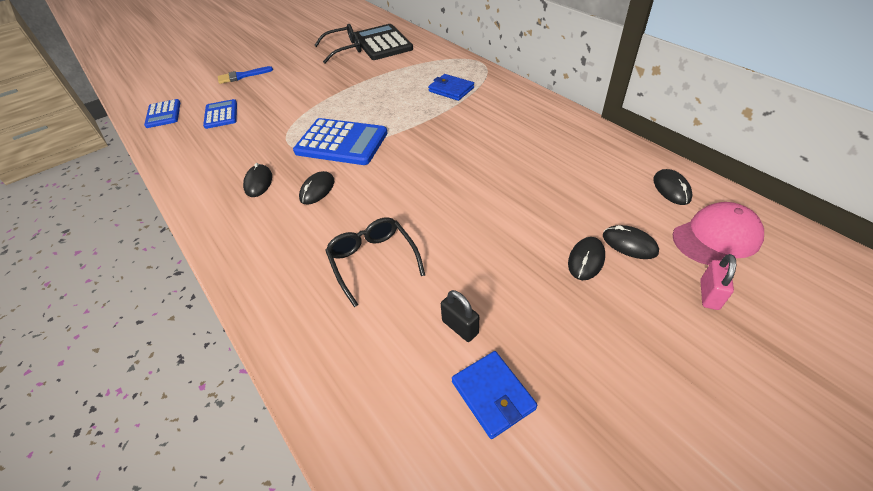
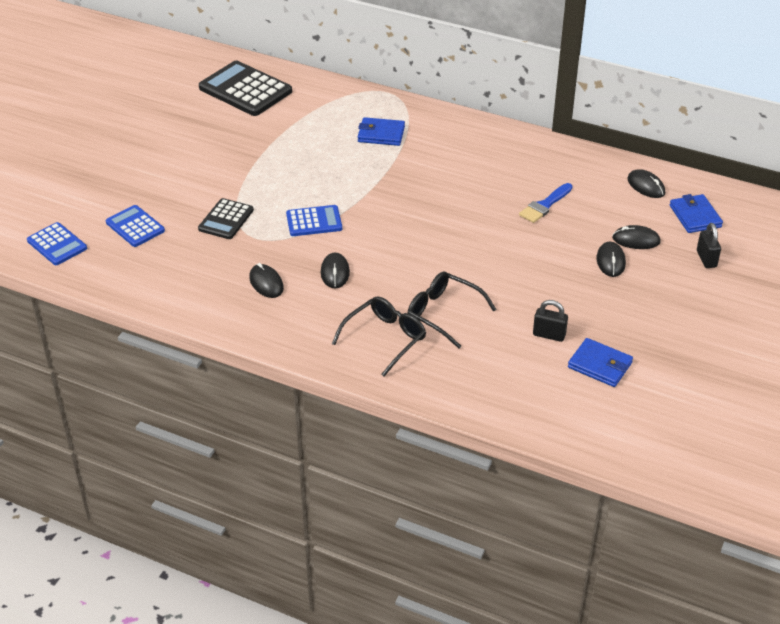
camera: 30 degrees left, 5 degrees down
(242, 76) = (103, 174): blue brush -> blue brush (545, 205)
(282, 125) = (226, 219): none -> black calculator
(341, 142) = (314, 221): blue calculator -> blue calculator, size x0.58
(344, 49) = (202, 108): black glasses -> black glasses (385, 339)
(709, 294) = (706, 259): pink padlock -> black padlock
(716, 237) = (695, 216): pink cap -> blue wallet

